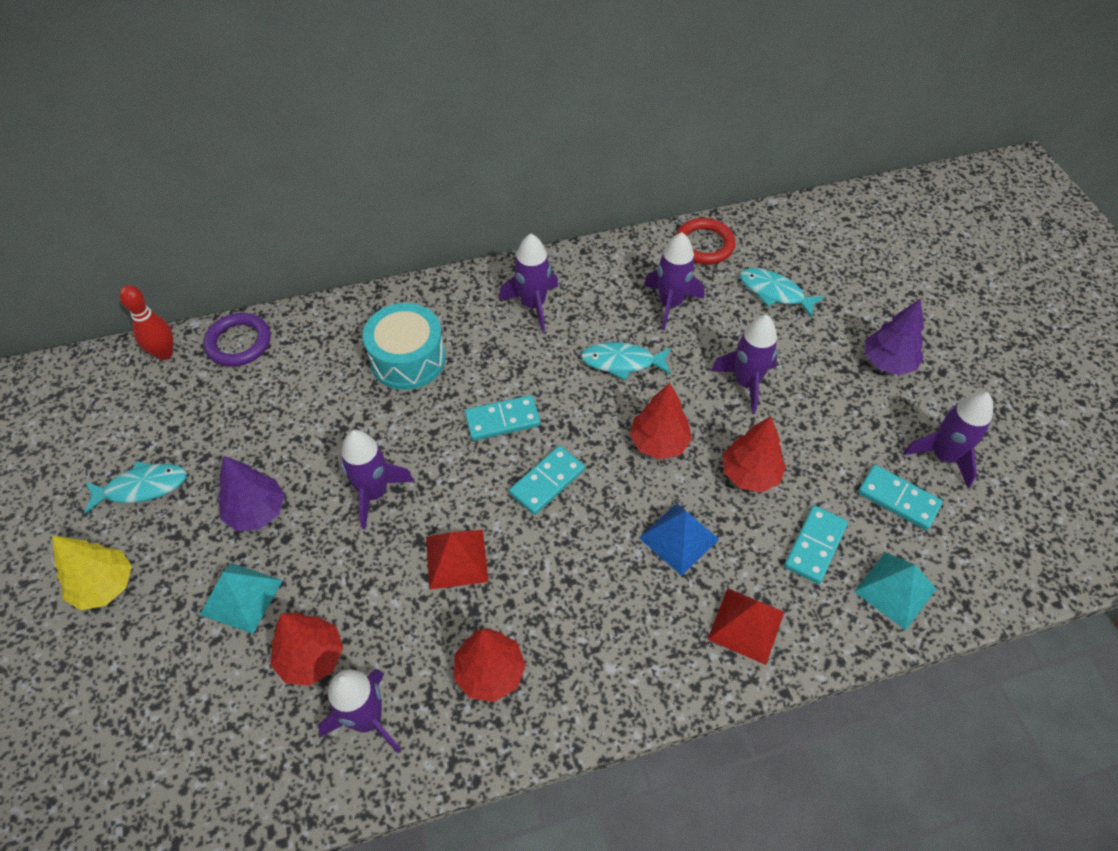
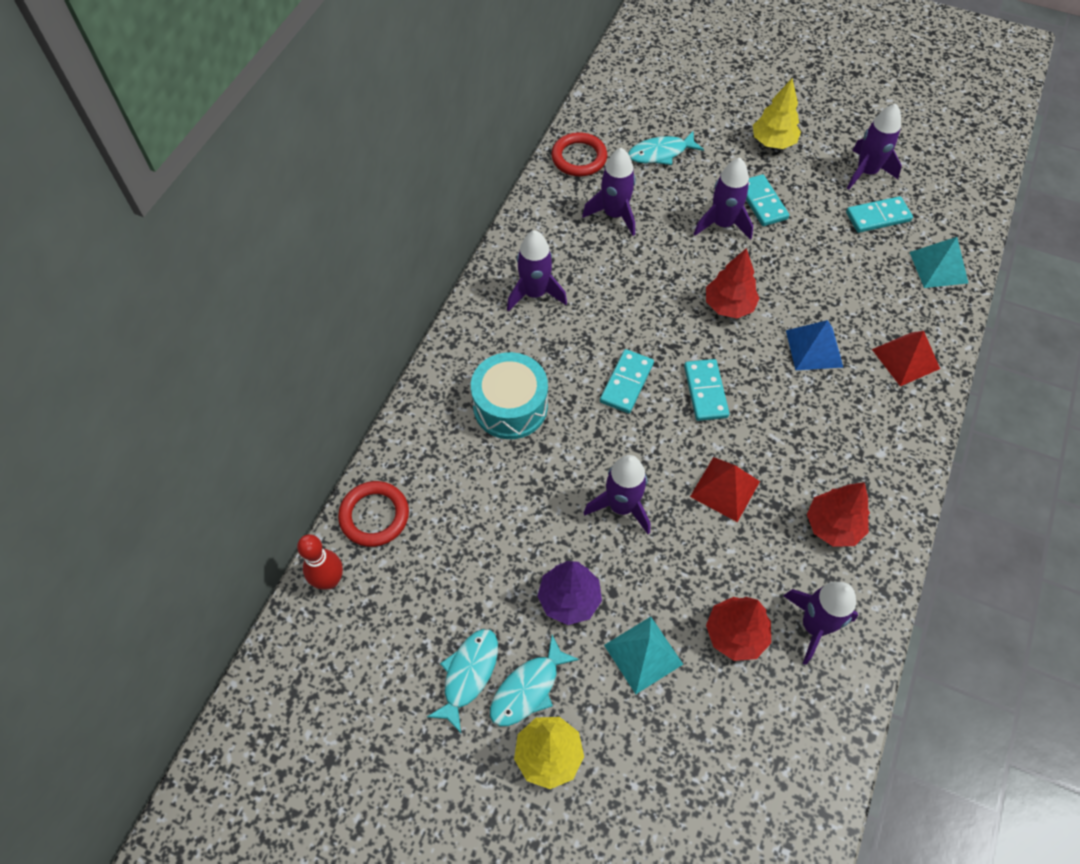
camera: 50 degrees left, 5 degrees up
(239, 343) = (374, 516): purple ring -> red ring
(622, 362) = (640, 278): turquoise fish -> turquoise fish (528, 688)
(750, 474) = (796, 275): red tree -> none
(815, 546) = (877, 282): turquoise domino -> turquoise domino (762, 202)
(888, 362) = (773, 142): purple tree -> yellow tree

